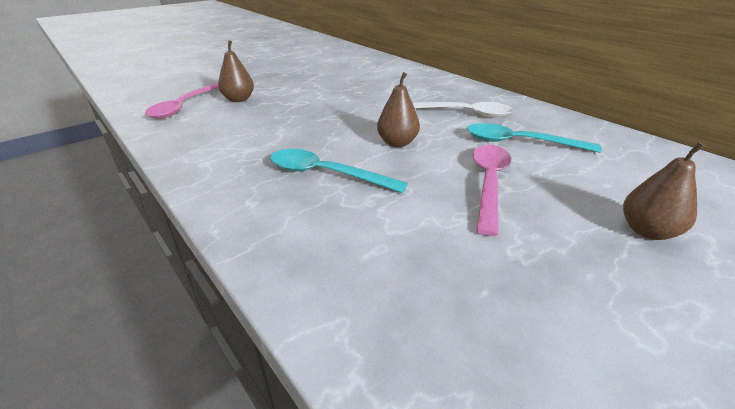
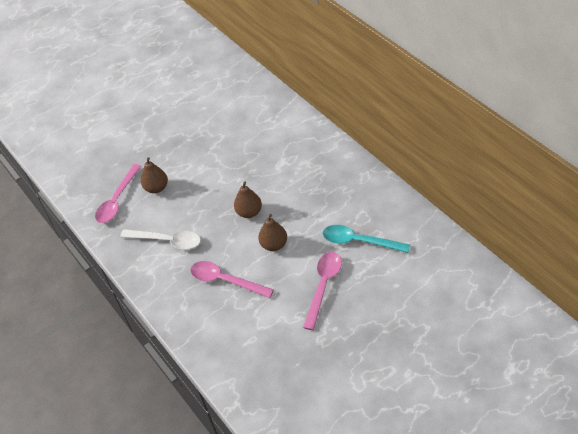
camera: 10 degrees right, 15 degrees up
(326, 174) = (225, 280): turquoise spoon -> pink spoon
(463, 113) = (330, 202): white spoon -> white spoon (167, 241)
(647, 231) = (396, 324): brown pear -> brown pear (249, 212)

